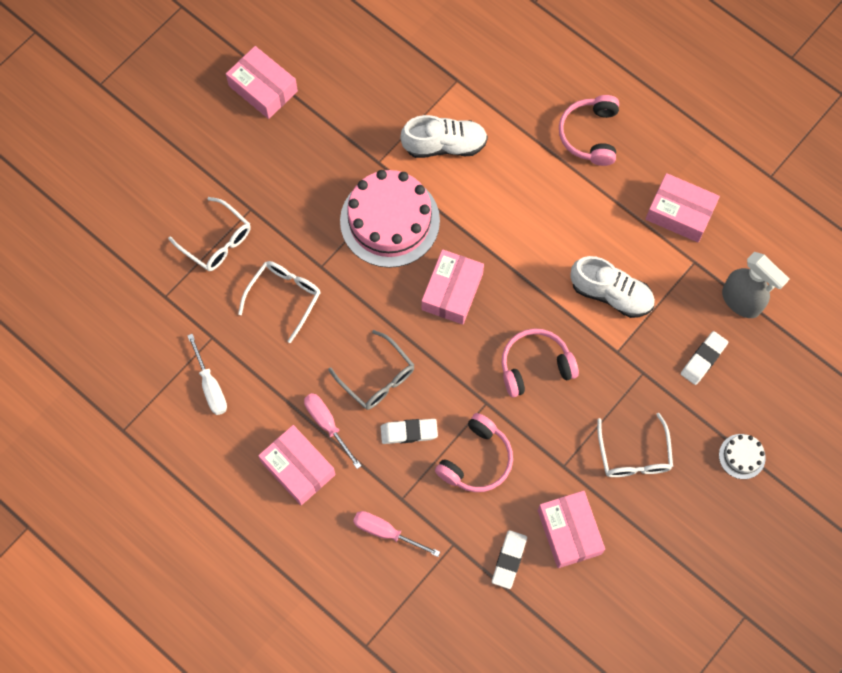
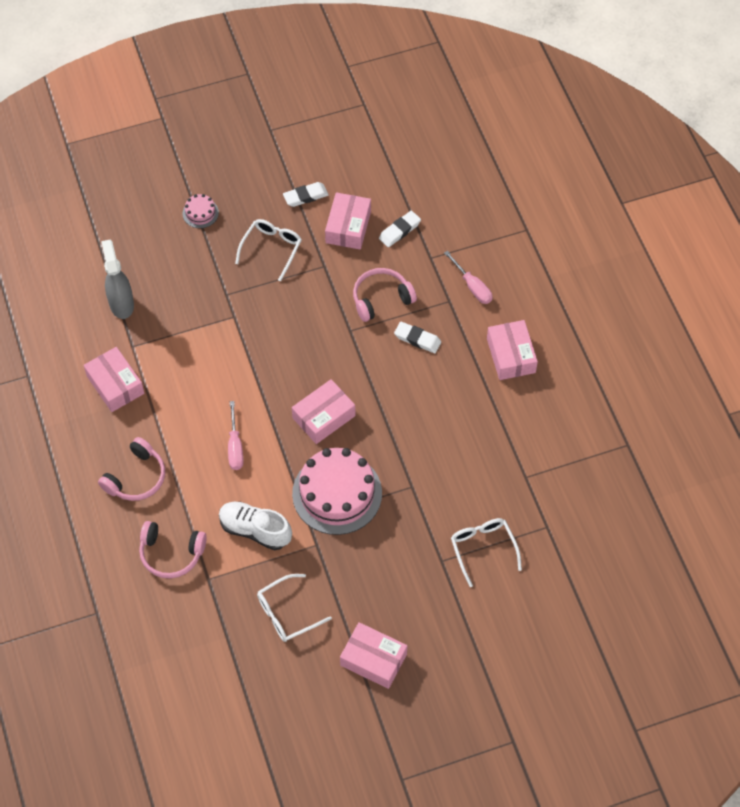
camera: 150 degrees left, 10 degrees down
(210, 386) = (545, 442): white screwdriver -> none
(263, 88) = (373, 659): pink box -> pink box turned 45 degrees counterclockwise
(284, 298) = (454, 478): white glasses -> white glasses (287, 613)
(327, 424) = (473, 373): pink screwdriver -> pink screwdriver (235, 446)
(377, 377) = (417, 386): grey glasses -> none
(535, 366) = (298, 336): pink headphones -> pink headphones (171, 553)
(611, 294) = (209, 355): white shoe -> none
(703, 359) = (178, 281): white eraser -> white eraser (305, 196)
(742, 456) = (200, 213): white cake -> pink cake

